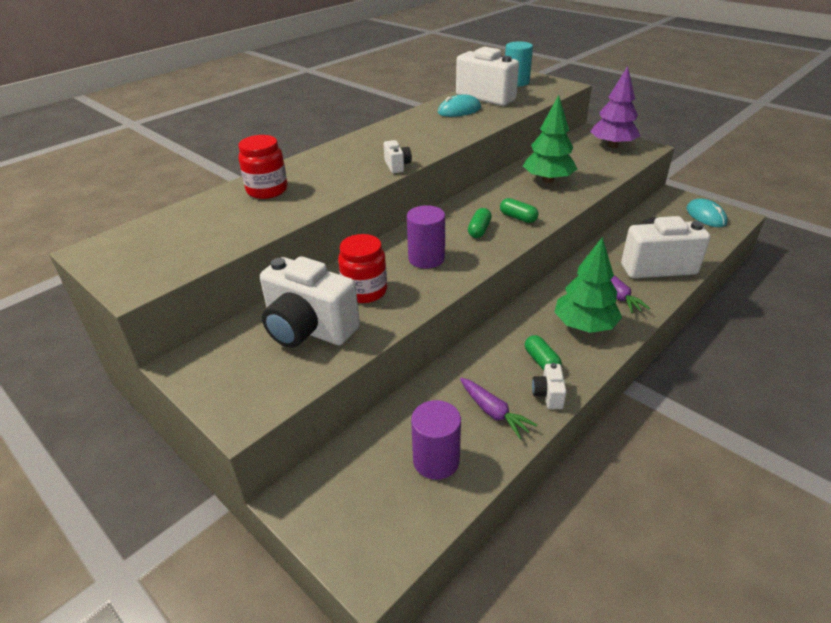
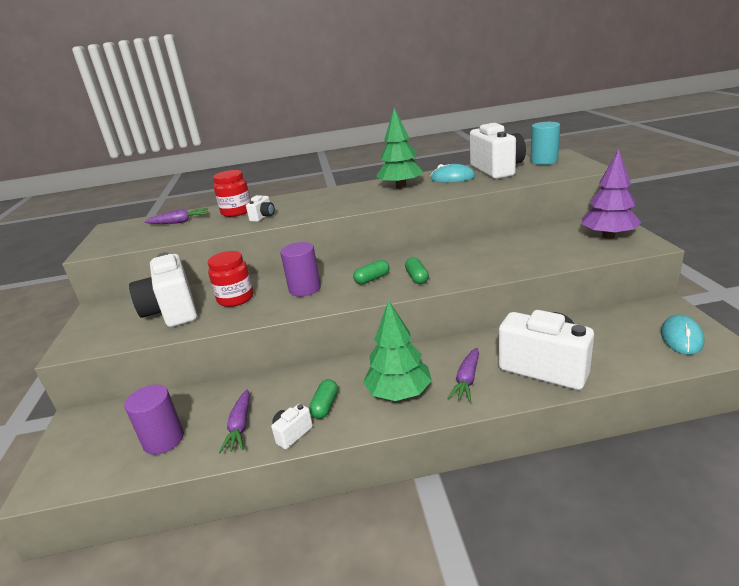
camera: 40 degrees right, 10 degrees down
(204, 219) = (179, 222): none -> purple carrot
(397, 166) = (335, 211): white camera -> white camera (263, 217)
(548, 180) = (492, 253): green tree -> green tree (401, 187)

